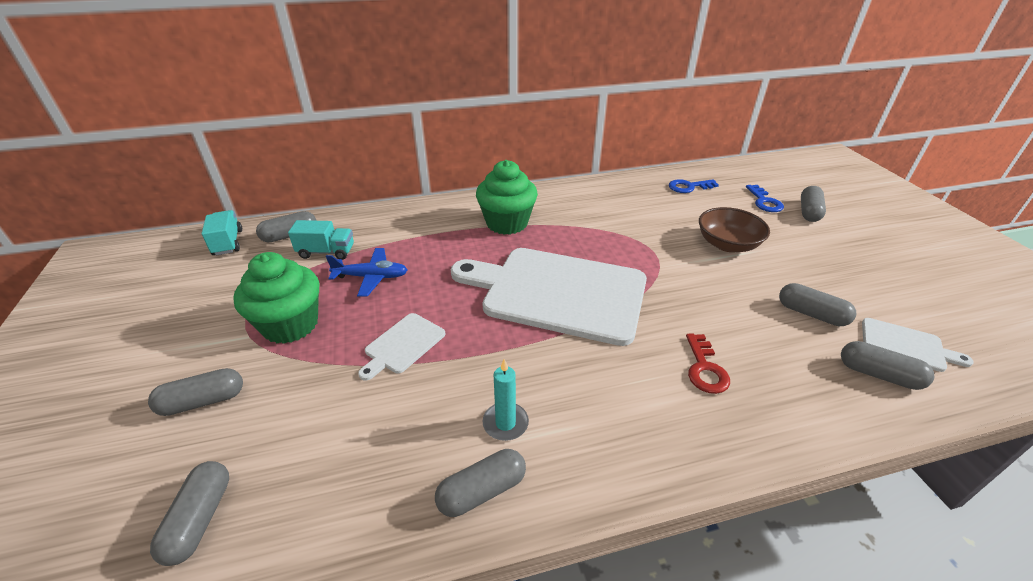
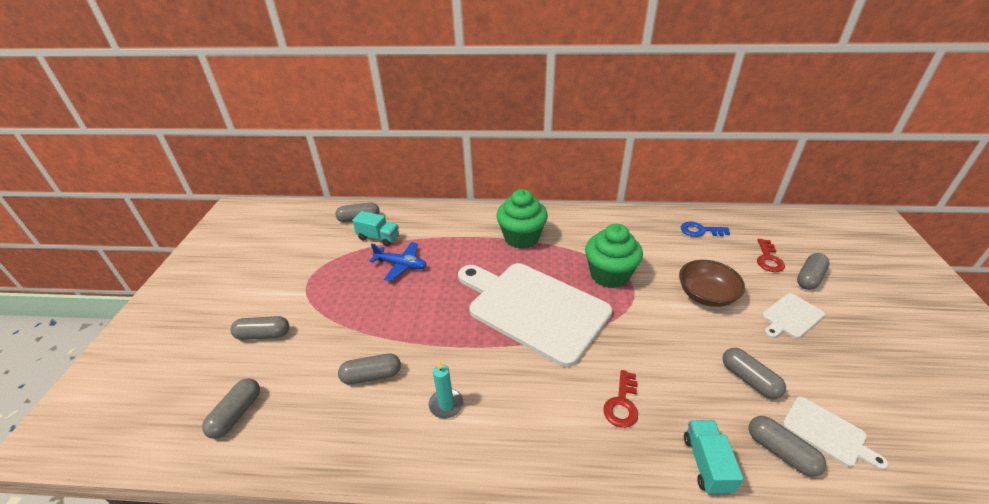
camera: 20 degrees right, 0 degrees up
(228, 243) = (317, 217): turquoise truck -> turquoise truck (706, 464)
(290, 324) = (334, 291): green cupcake -> green cupcake (609, 275)
(402, 345) = (401, 325): white cutting board -> white cutting board (791, 317)
(482, 491) = (408, 449): grey capsule -> grey capsule (372, 376)
(764, 201) = (768, 259): blue key -> red key

